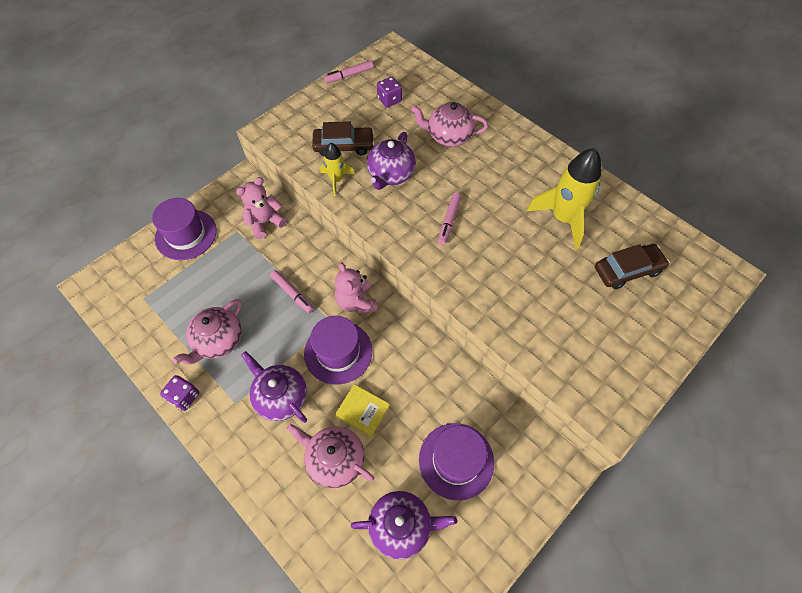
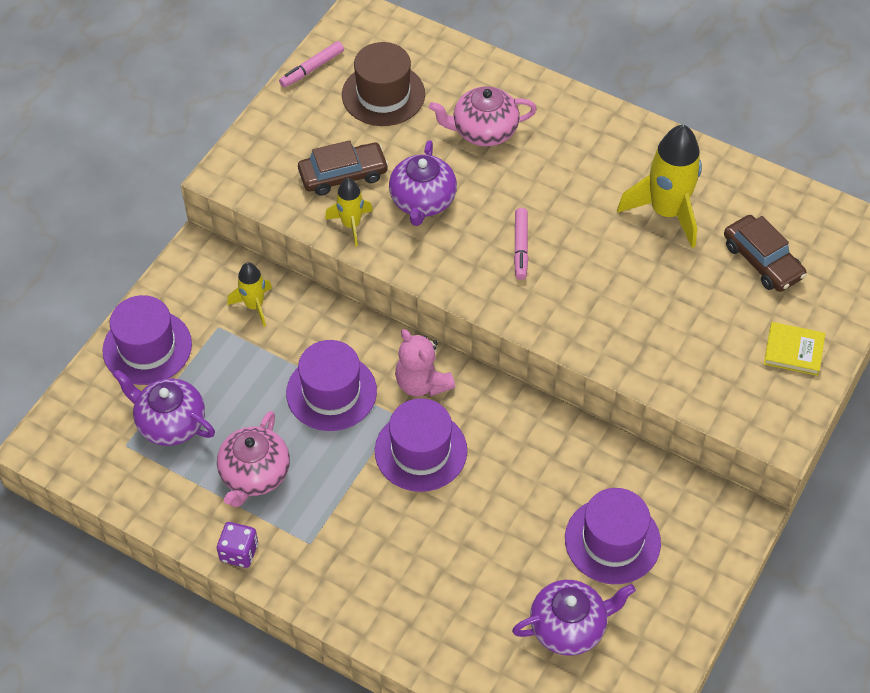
camera: 15 degrees left, 5 degrees down
(265, 222) = (254, 306): pink teddy bear -> yellow rocket
(281, 397) = (366, 522): purple teapot -> purple teapot (170, 423)
(292, 293) = (331, 392): pink marker -> purple hat
(335, 459) = (463, 576): pink teapot -> none
(362, 410) = (477, 512): yellow book -> yellow book (793, 351)
(389, 100) = (383, 94): purple dice -> brown hat
(627, 270) = (762, 260): brown car -> brown car turned 90 degrees clockwise

